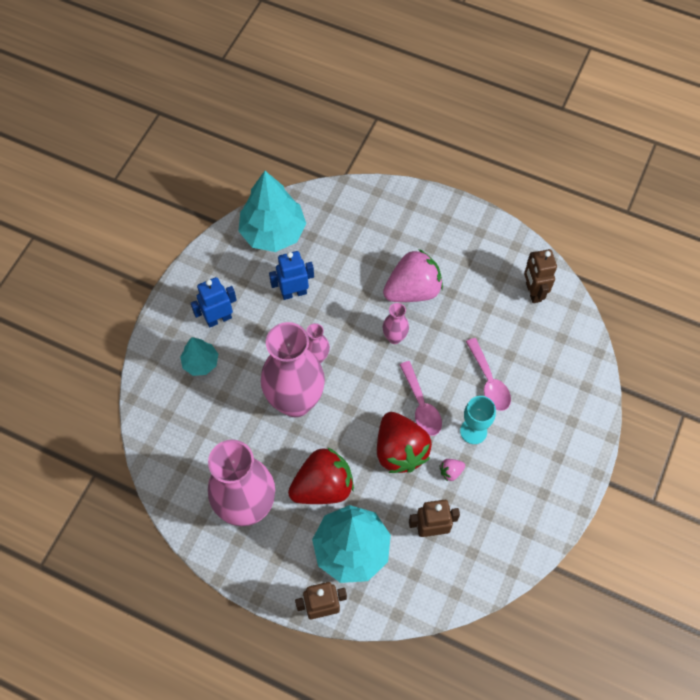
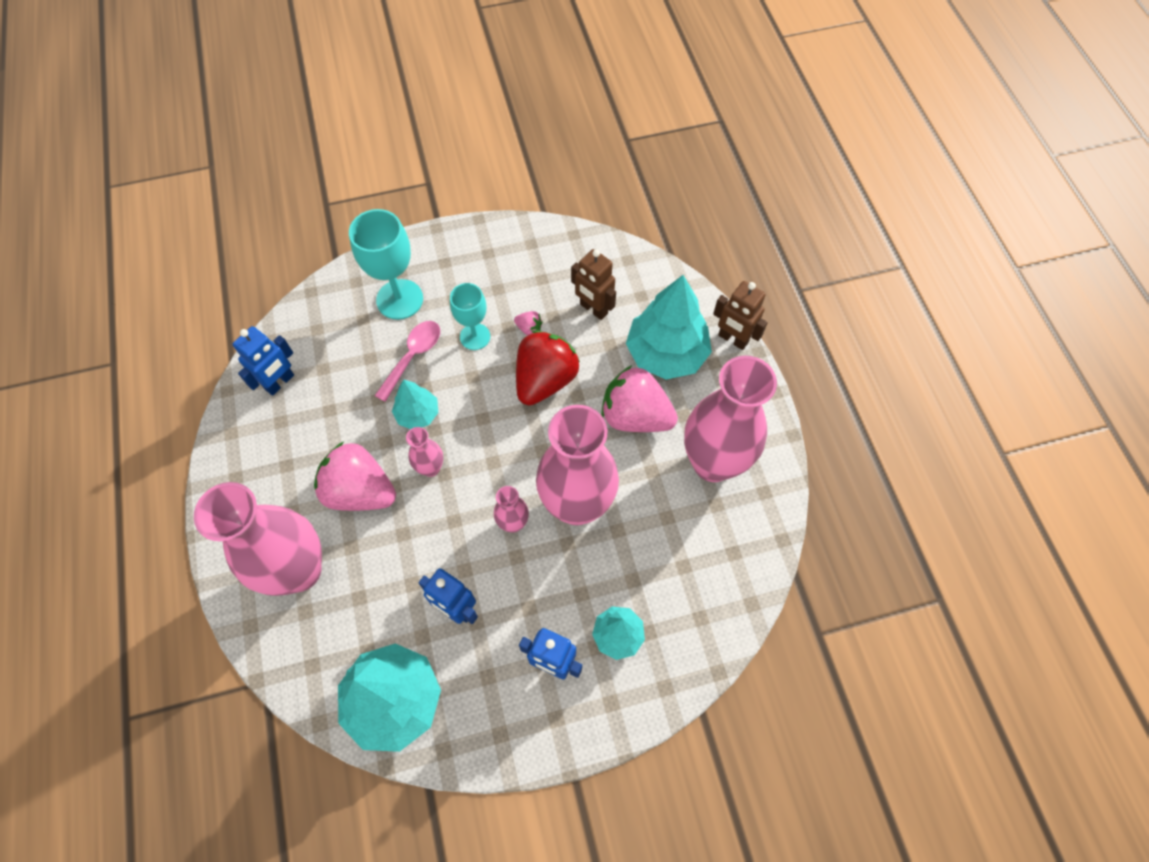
camera: 130 degrees left, 0 degrees up
(323, 486) = (635, 416): red strawberry -> pink strawberry
(389, 231) = (299, 570): none -> pink vase
(421, 405) = (485, 394): pink spoon -> none
(440, 355) = (417, 414): none -> turquoise tree
(533, 292) = (280, 382): brown robot -> blue robot
(546, 404) = (399, 299): none -> turquoise goblet

